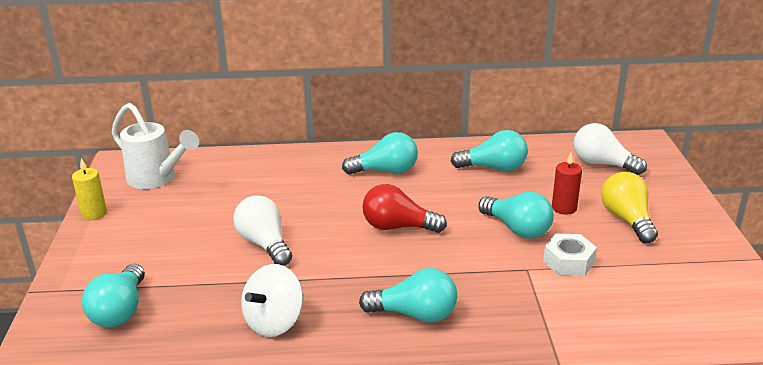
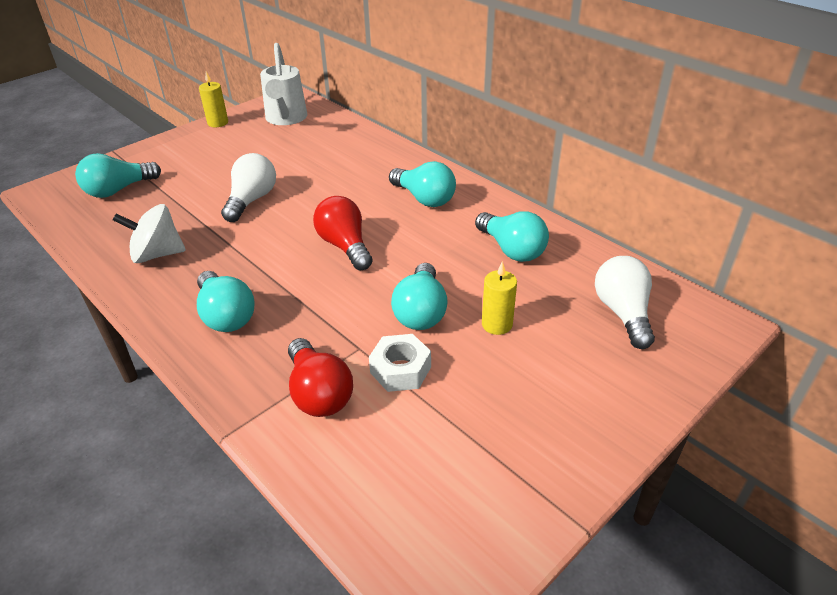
camera: 50 degrees right, 10 degrees up
(557, 304) = (318, 393): none -> red light bulb
(564, 208) = (497, 324): red candle -> yellow candle
(627, 219) = (531, 378): yellow light bulb -> none

